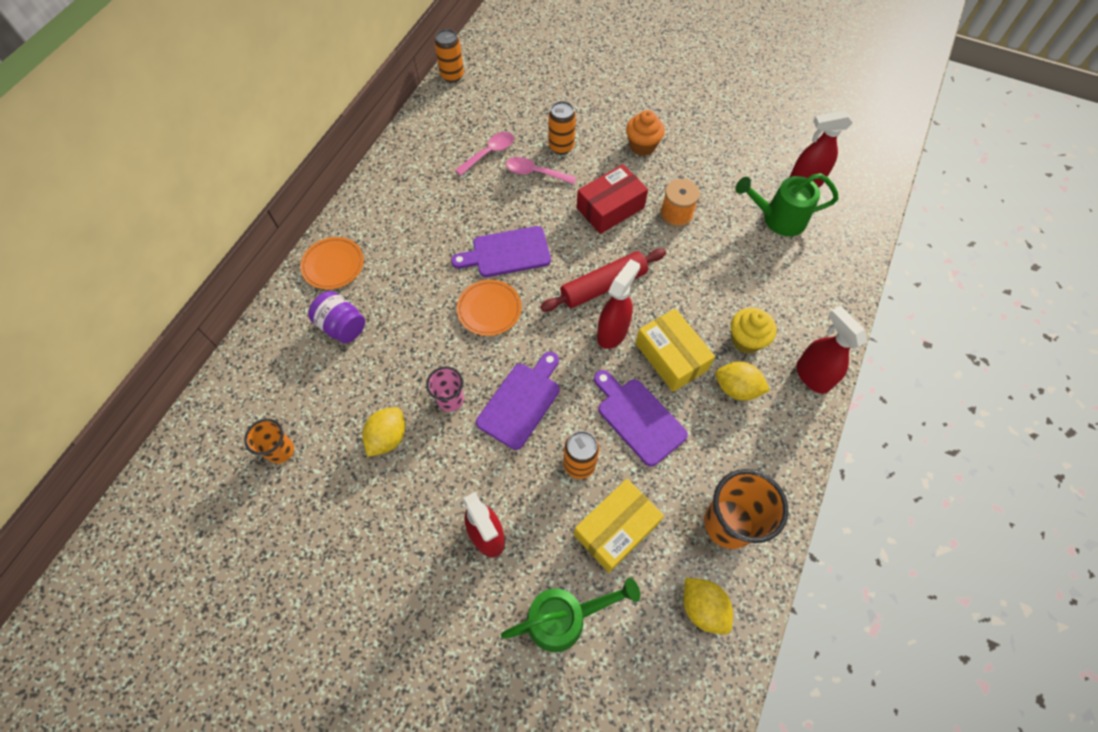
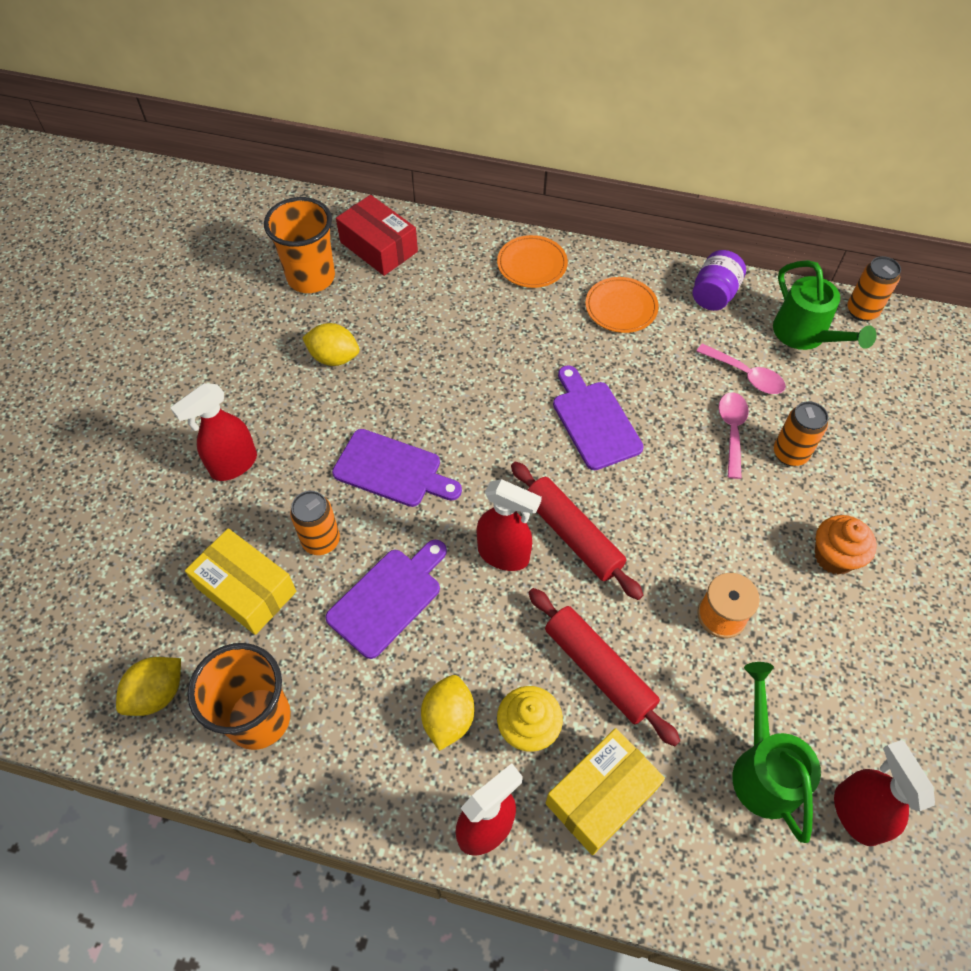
camera: 80 degrees right, 5 degrees down
(280, 450) = (311, 277): orange cup -> orange cup, size x1.75
(342, 326) = (457, 290): purple jar -> purple jar (714, 294)
(450, 400) = (385, 402): pink cup -> none
(489, 309) = (508, 417): orange plate -> orange plate (621, 308)
(565, 617) = (148, 551): green watering can -> green watering can (805, 336)
(610, 208) = (703, 528): red box -> red box (379, 247)
(671, 357) = (482, 629): yellow box -> yellow box (601, 796)
(707, 290) = (599, 669): none -> red rolling pin

